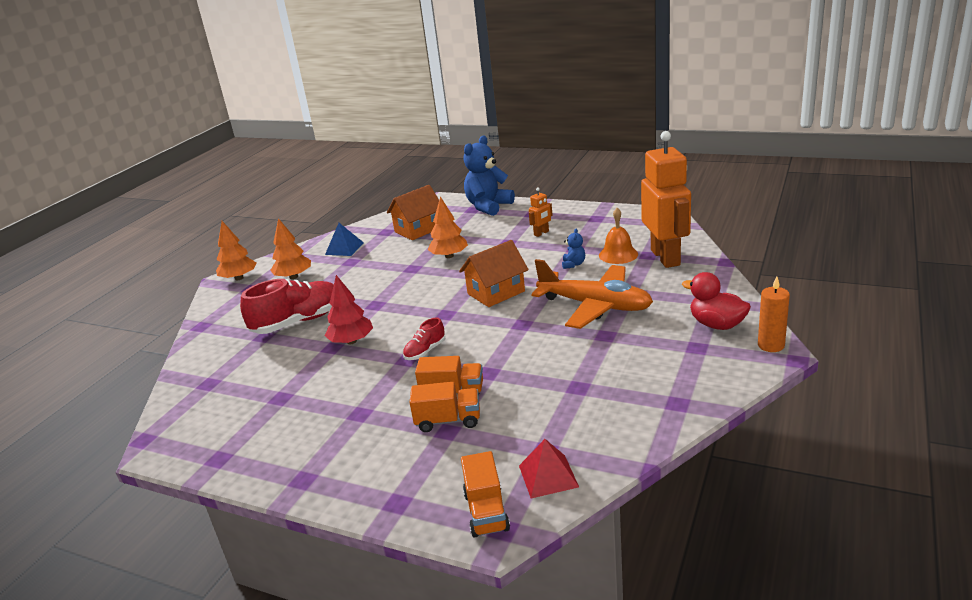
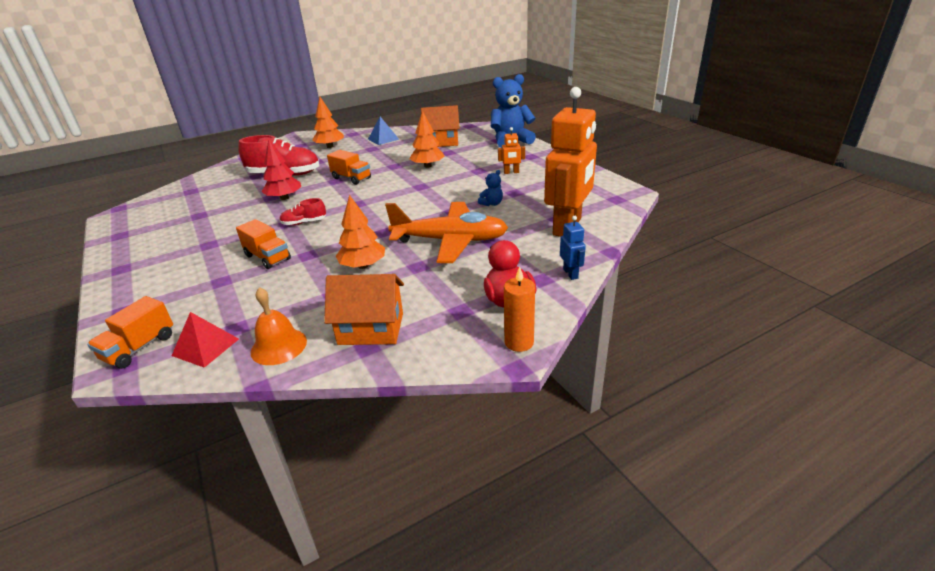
camera: 35 degrees right, 5 degrees up
(239, 278) = (307, 137): orange tree -> orange tree (363, 266)
(448, 420) = (233, 274): orange truck -> orange truck (351, 178)
(496, 292) = (409, 202): orange house -> orange house (371, 329)
(595, 306) = (450, 241): orange plane -> orange plane turned 60 degrees counterclockwise
(618, 254) = (536, 209): orange bell -> orange bell (279, 346)
(725, 288) = (570, 273): none -> blue robot

